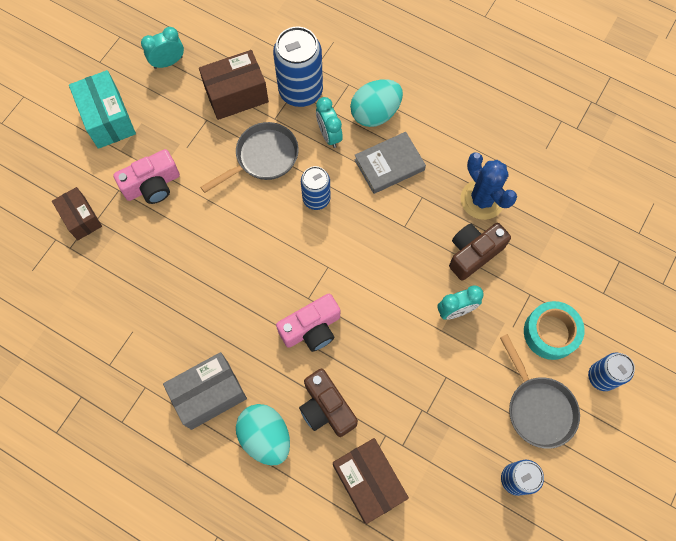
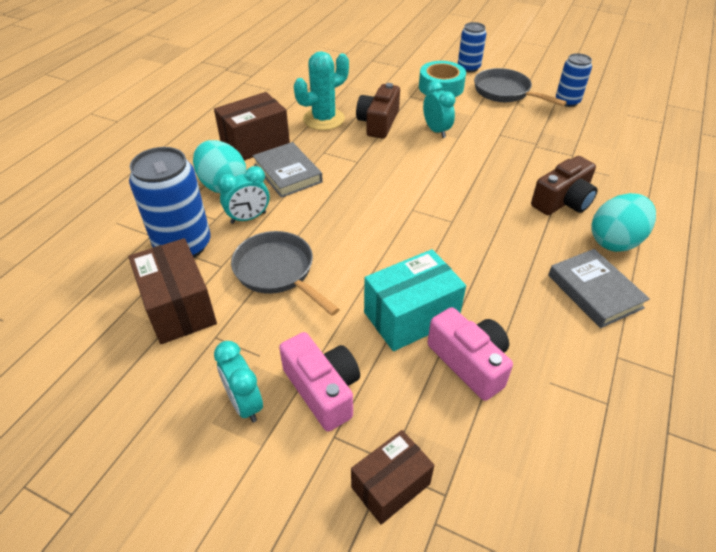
camera: 95 degrees left, 25 degrees down
(108, 119) = (199, 475): turquoise box -> turquoise box (411, 316)
(168, 62) = (101, 399): turquoise clock -> turquoise clock (244, 403)
(209, 394) = (594, 291): grey box -> grey book
(311, 329) = (485, 216): pink camera -> pink camera (469, 362)
(316, 199) = (331, 223): blue can -> none
(368, 482) = (616, 172): brown box -> brown box (255, 143)
(473, 253) = (378, 123): brown camera -> brown camera turned 60 degrees clockwise
(482, 199) = (323, 119): blue cactus -> turquoise cactus
(538, 407) = (505, 92): grey pan -> grey pan turned 105 degrees counterclockwise

